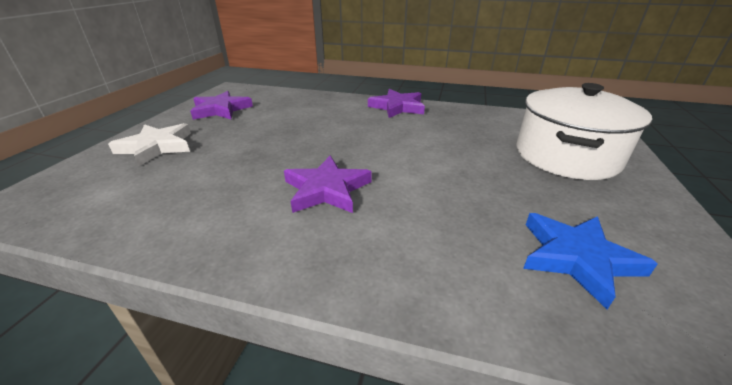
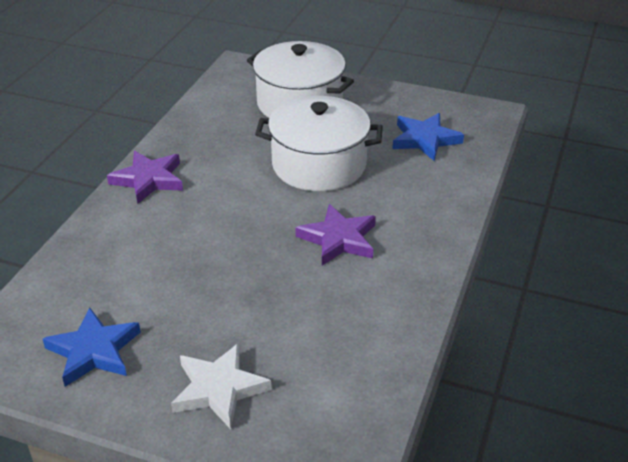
camera: 85 degrees left, 5 degrees up
(221, 109) = (93, 351): purple star -> blue star
(455, 172) = (319, 165): none -> white pot

